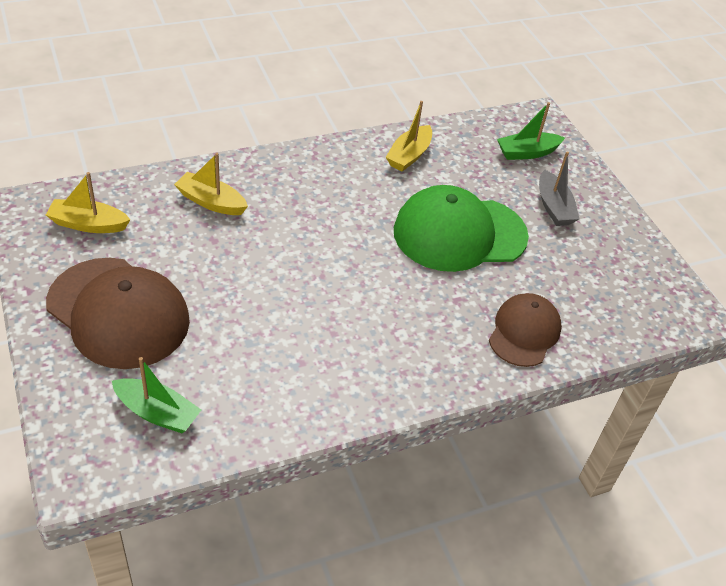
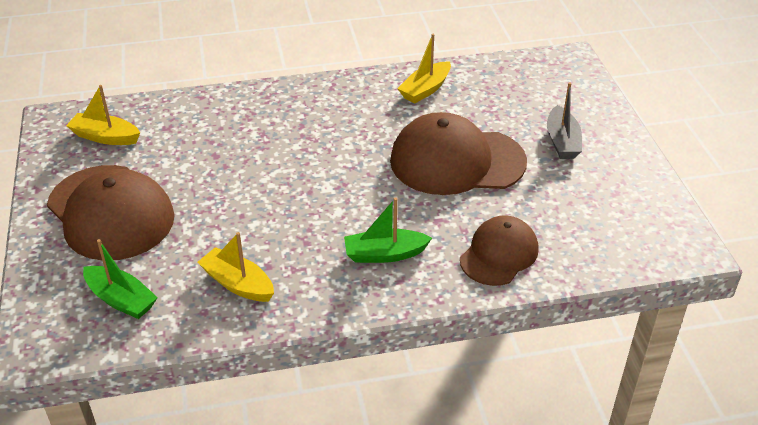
camera: 15 degrees right, 5 degrees down
(211, 202) = (222, 123): yellow boat -> yellow boat (238, 284)
(459, 234) = (457, 161): green cap -> brown cap
(527, 153) = (547, 91): green boat -> green boat (384, 254)

